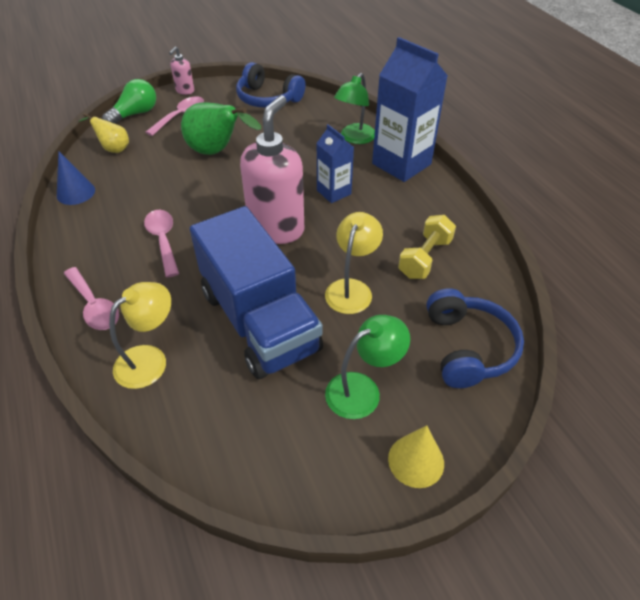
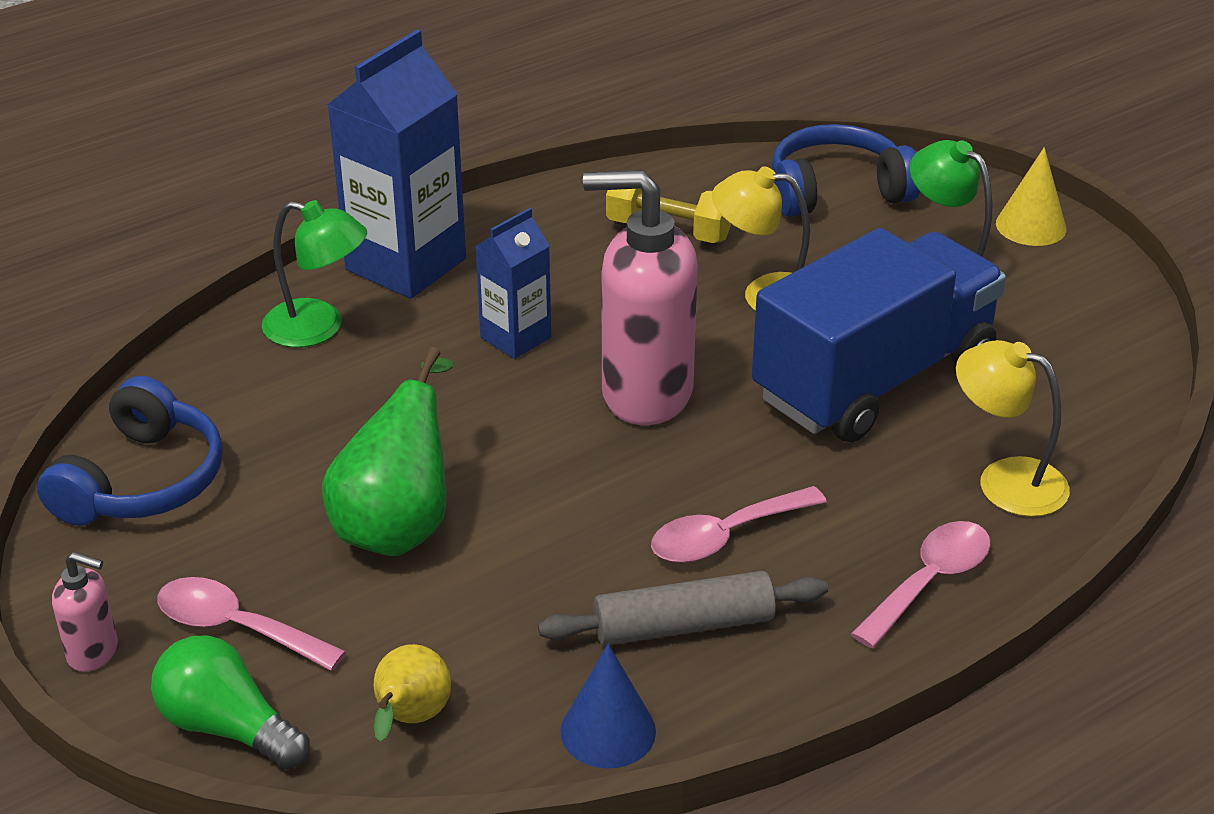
camera: 100 degrees left, 10 degrees down
(117, 219) = (683, 625): none -> grey rolling pin

